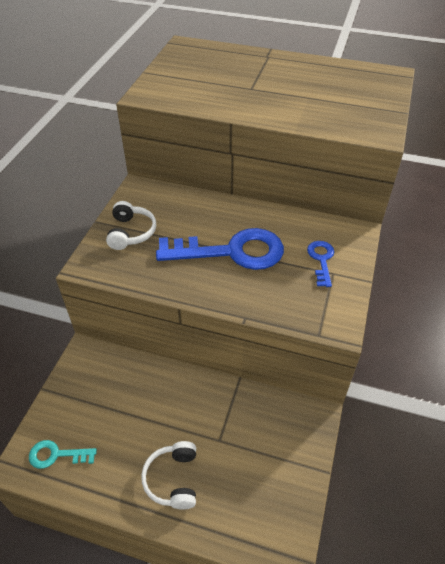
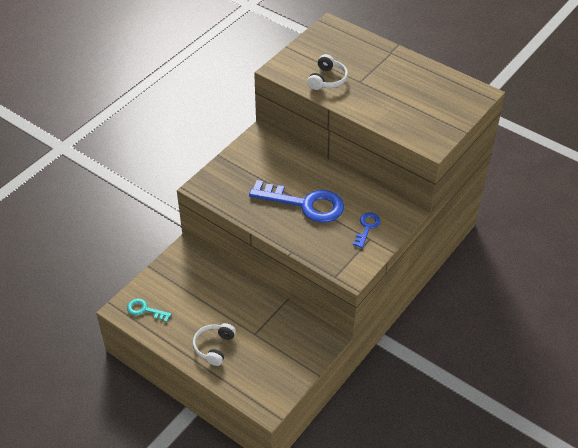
camera: 20 degrees right, 0 degrees up
(131, 232) = (239, 170): white headphones -> white headphones (327, 79)

